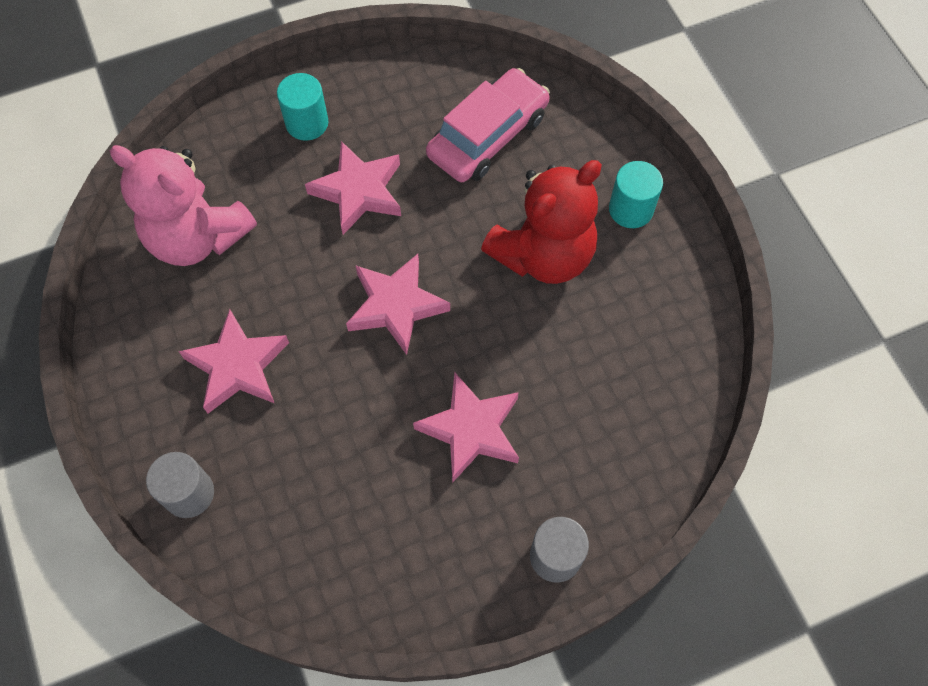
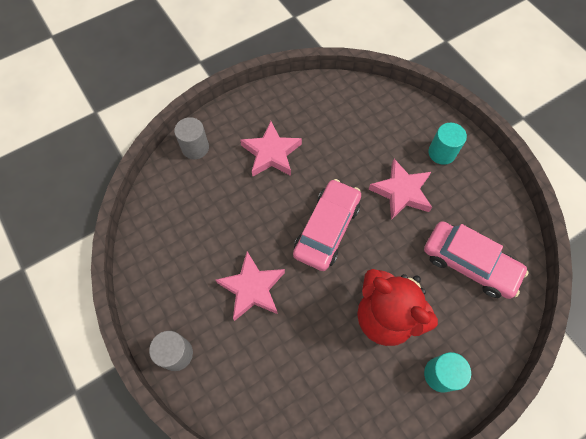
camera: 80 degrees right, 0 degrees up
(197, 237) = (347, 115): pink teddy bear -> none
(396, 306) = (327, 229): pink star -> pink car

